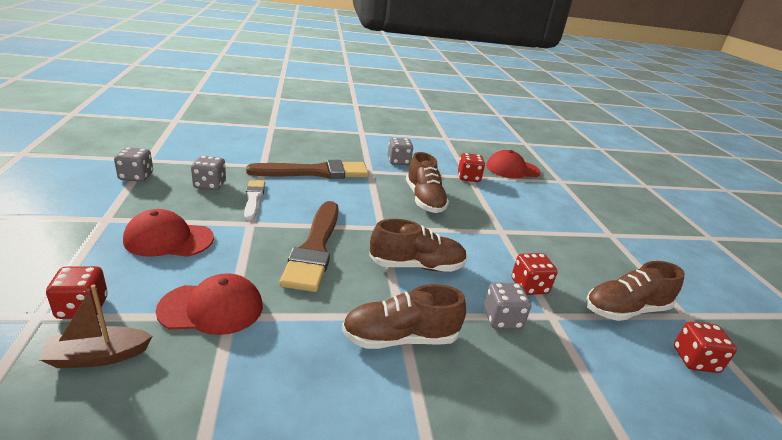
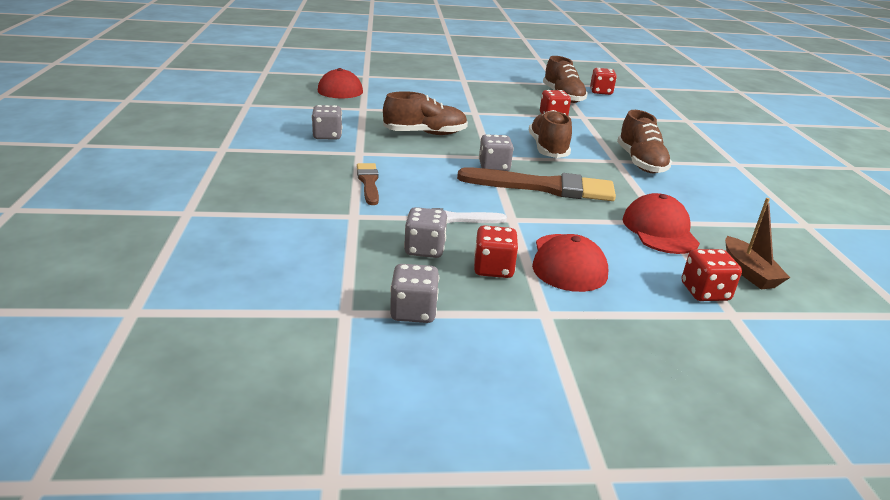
camera: 85 degrees left, 0 degrees up
(315, 172) = (368, 182): brown brush -> brown brush, size x0.54
(468, 178) = (366, 109): red dice -> red dice (493, 269)
(502, 319) = (597, 130): grey dice -> grey dice (494, 167)

